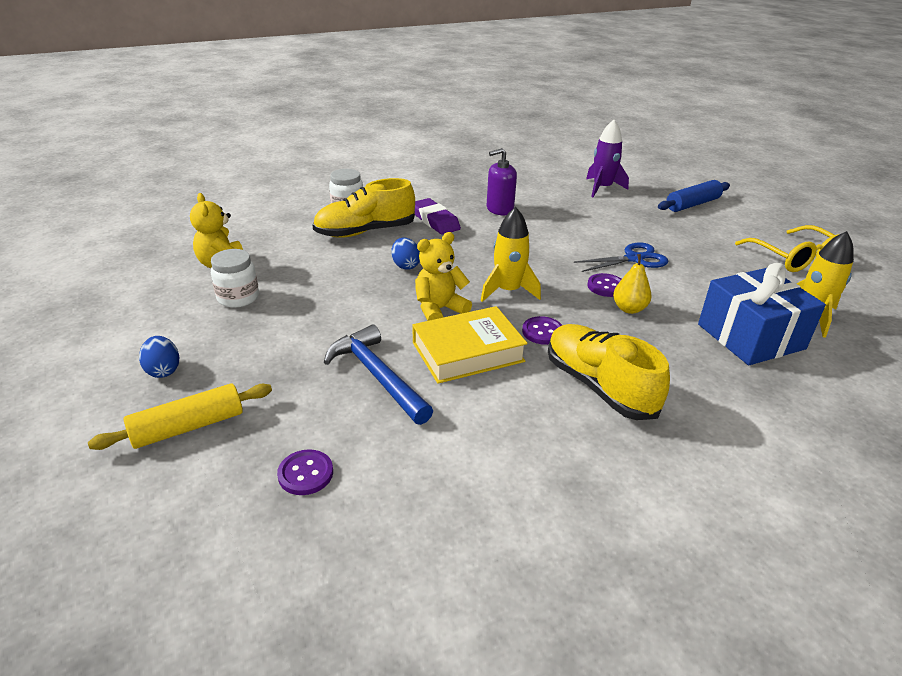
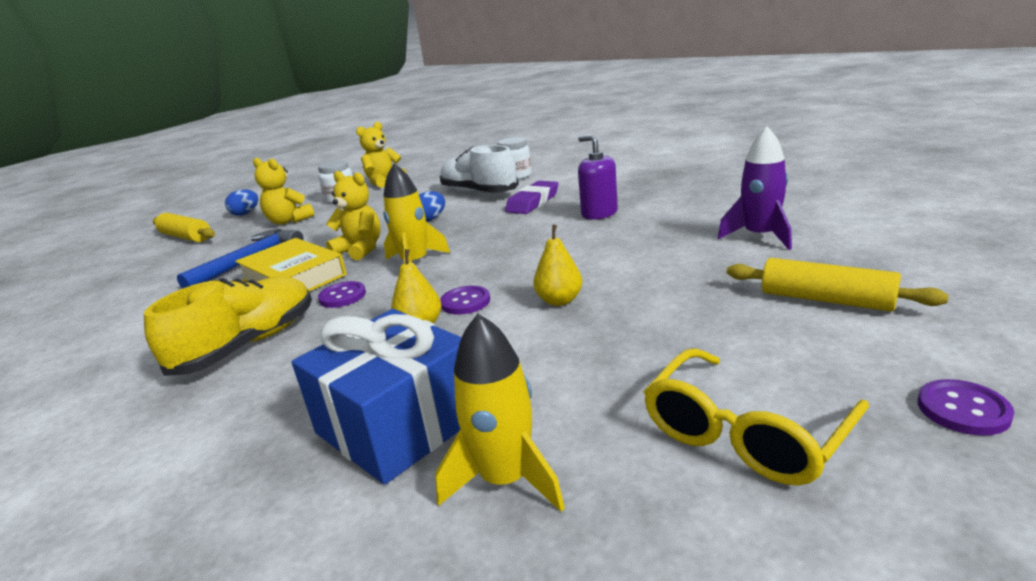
camera: 70 degrees right, 10 degrees down
(266, 340) = (288, 221): none -> yellow teddy bear
(305, 474) = (133, 276): purple button -> purple button (963, 409)
(365, 232) = (479, 192): yellow shoe -> white shoe
(634, 259) = (559, 301): blue scissors -> yellow pear
(692, 204) = (826, 300): blue rolling pin -> yellow rolling pin

